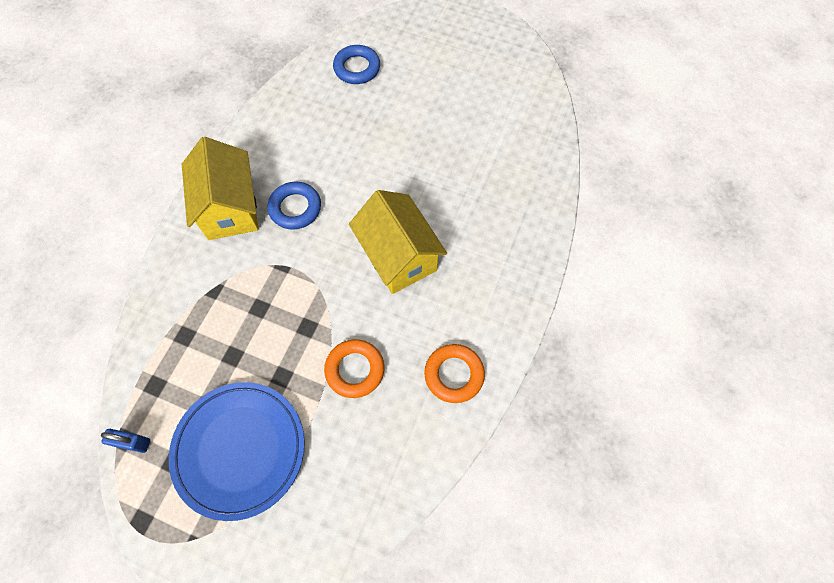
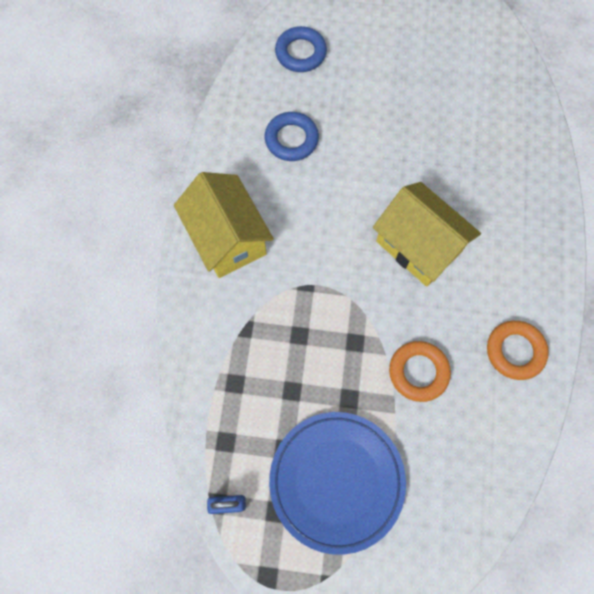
camera: 15 degrees left, 5 degrees up
(295, 208) = (295, 222): blue ring -> blue ring (291, 139)

